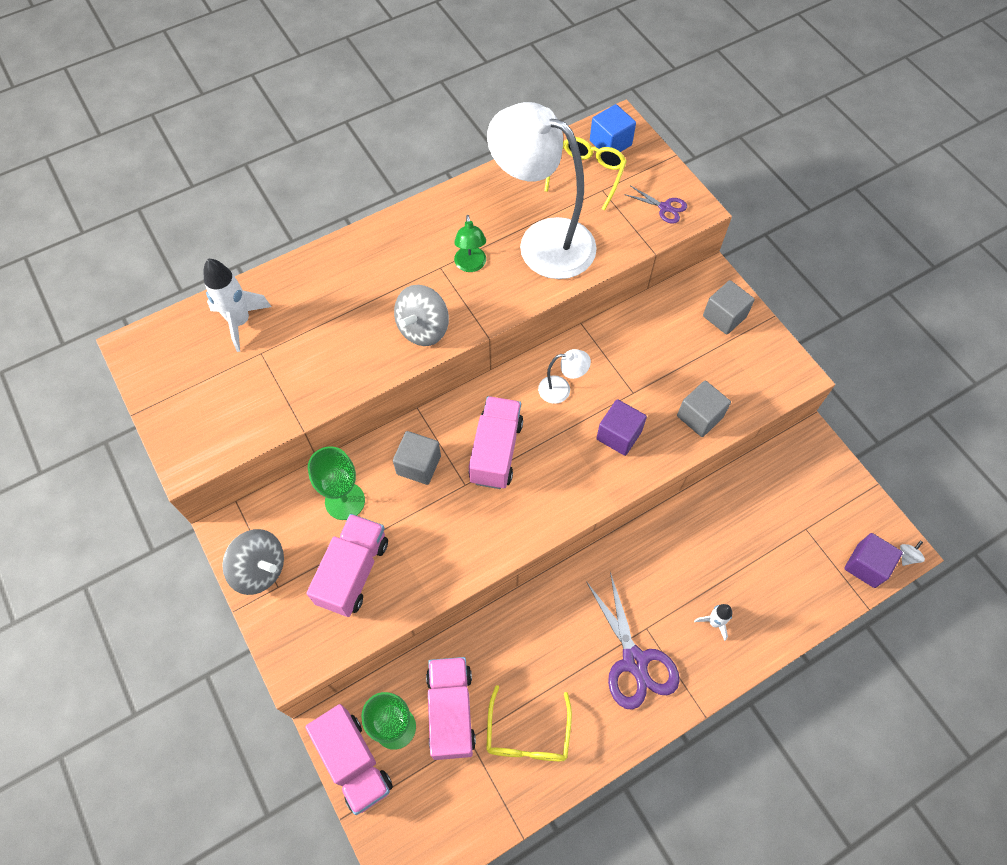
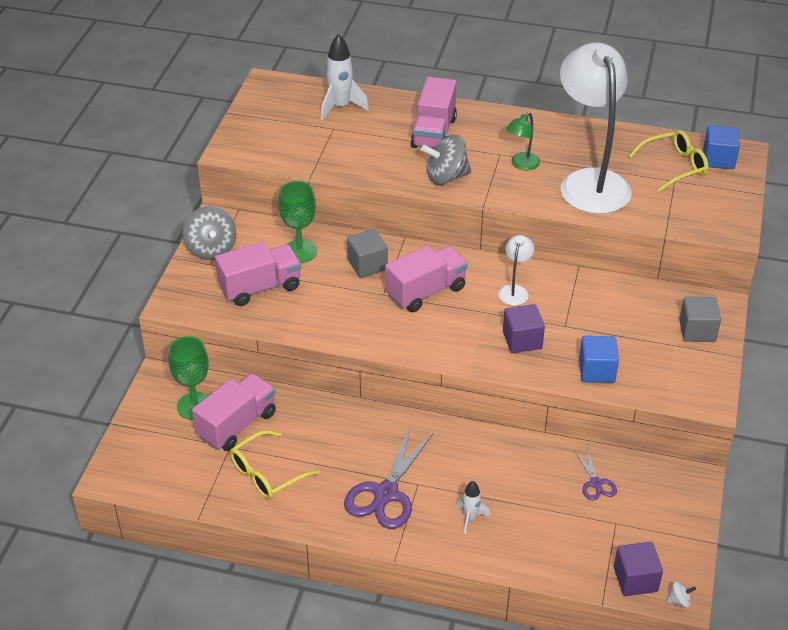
camera: 45 degrees right, 20 degrees down
(354, 762) = (151, 403): pink truck -> pink truck (434, 133)
(561, 389) = (514, 290): white lamp -> white lamp turned 120 degrees counterclockwise
(665, 208) = (709, 217): purple scissors -> purple scissors (596, 483)
(699, 416) = (596, 371): grey cube -> blue cube

